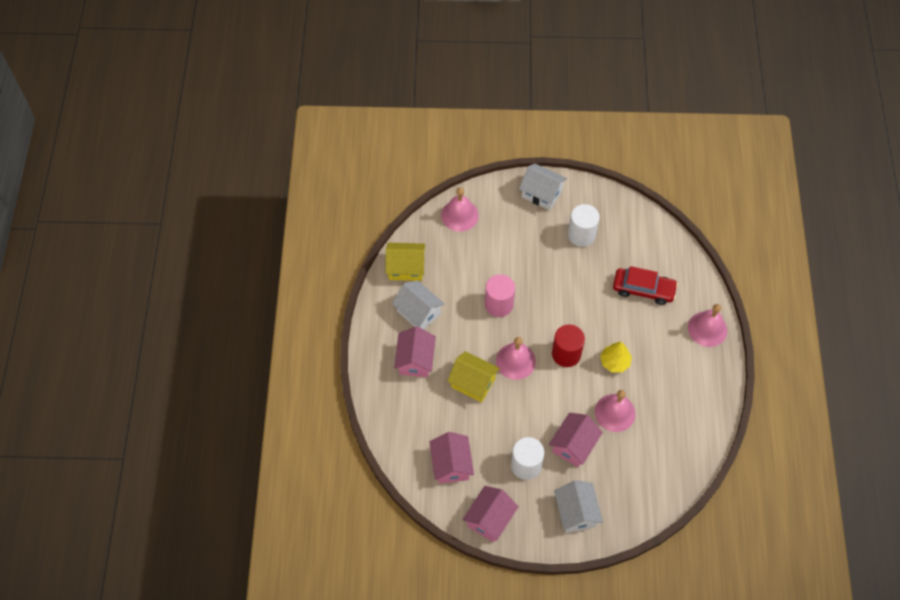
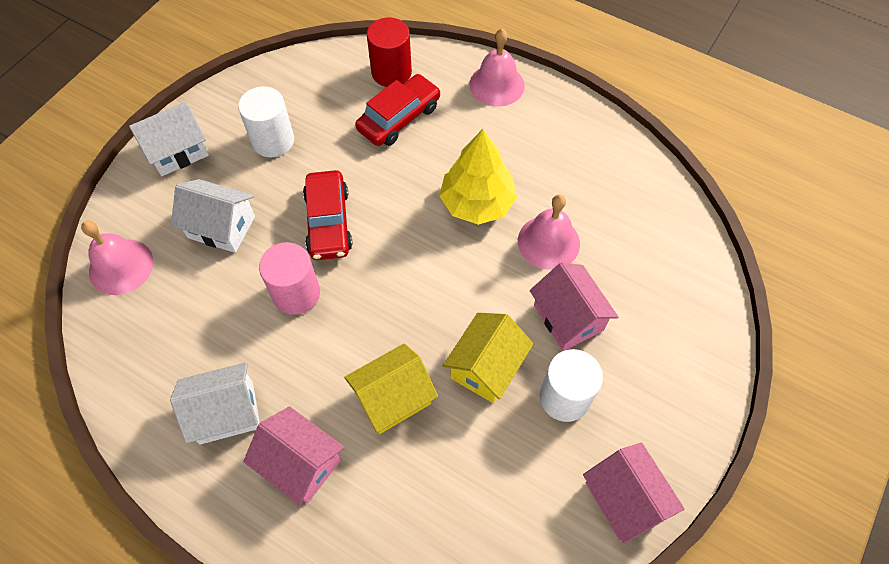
camera: 60 degrees left, 0 degrees up
(406, 268) = (141, 389): yellow house -> yellow house (486, 367)
(451, 465) = (506, 507): pink house -> none
(515, 361) = (397, 320): pink bell -> none
(550, 294) = (328, 222): none -> red car
(566, 354) = (428, 252): red cylinder -> red cylinder (391, 72)
(576, 512) = (670, 370): white house -> white house (221, 227)
(615, 362) = (477, 202): yellow tree -> yellow tree, size x1.59

